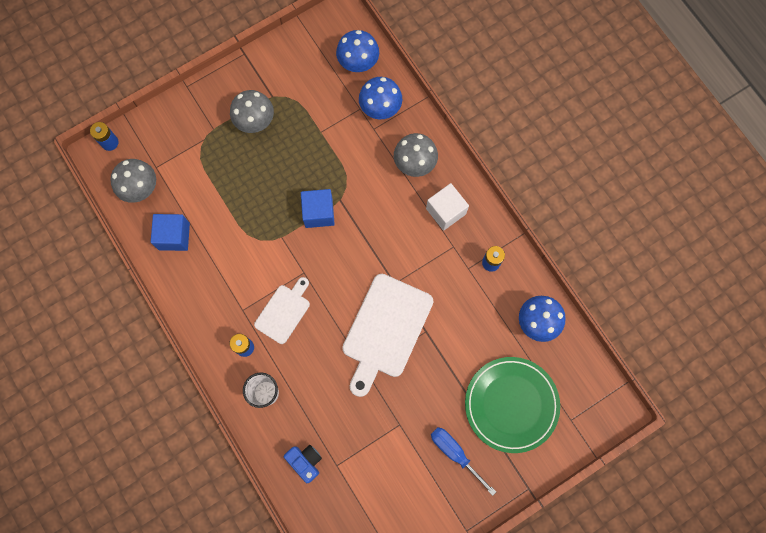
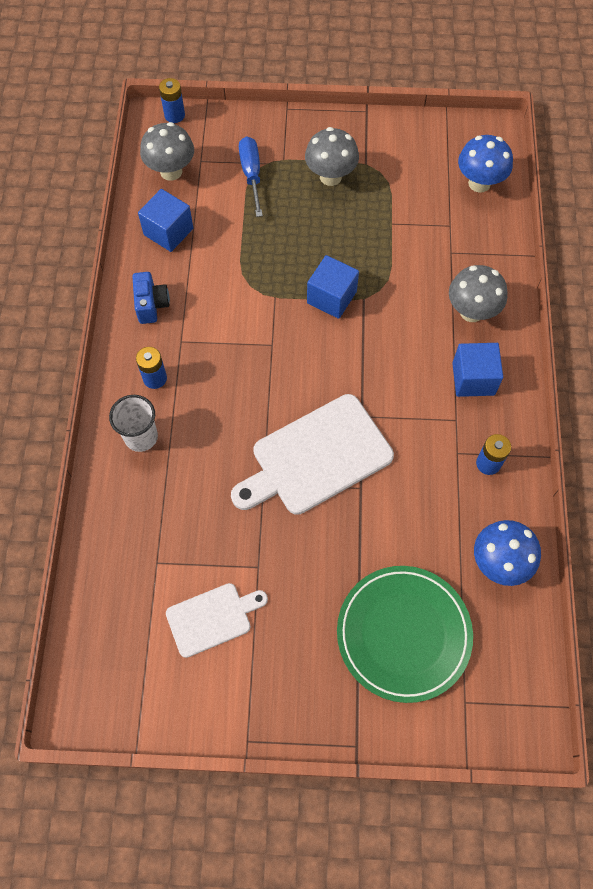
camera: 35 degrees right, 10 degrees down
(284, 312) = (222, 369): white cutting board -> white cutting board (212, 618)
(305, 461) = (127, 535): blue camera -> blue camera (151, 305)
(380, 109) = (472, 238): blue mushroom -> none
(446, 211) = (473, 379): white cube -> blue cube
(455, 453) = (298, 643): blue screwdriver -> blue screwdriver (251, 175)

